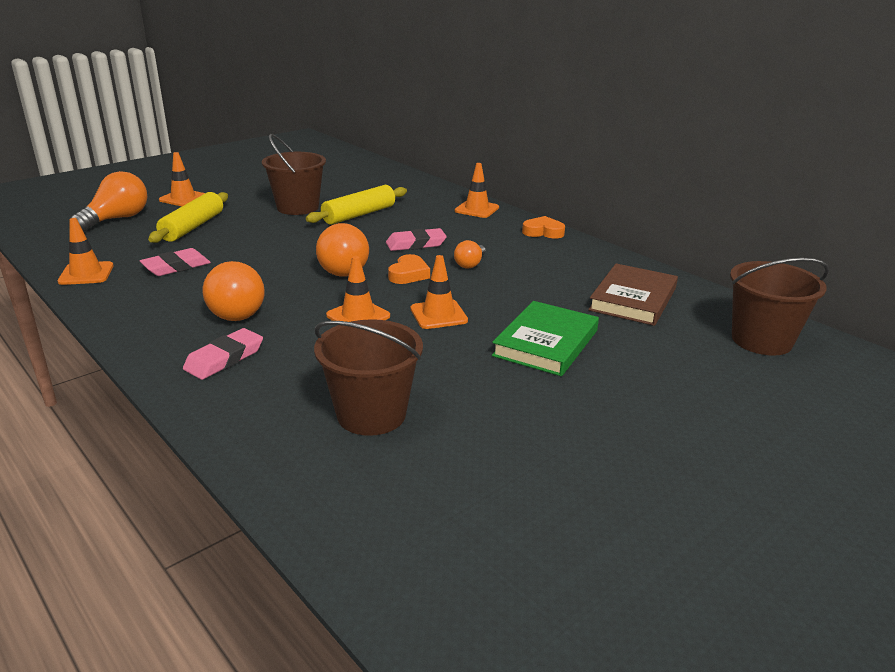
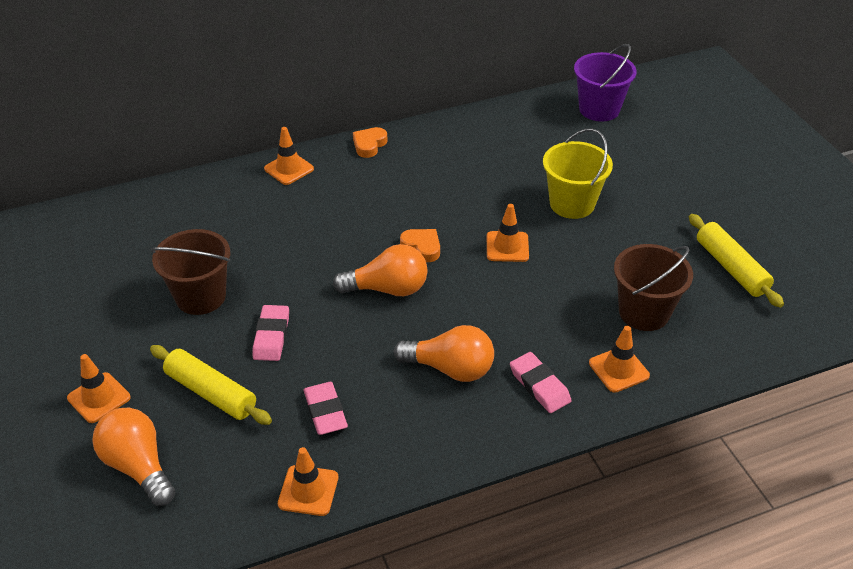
camera: 70 degrees left, 15 degrees up
(358, 316) = (491, 293): orange traffic cone -> orange traffic cone (618, 369)
(359, 215) = (254, 252): yellow rolling pin -> yellow rolling pin (731, 268)
(416, 244) = (355, 228): pink eraser -> pink eraser (271, 336)
(470, 264) = (418, 206): orange light bulb -> none
(546, 343) = (572, 204): green book -> yellow bucket
(633, 299) = (520, 141): brown book -> none
(761, 340) = (599, 109): brown bucket -> purple bucket

